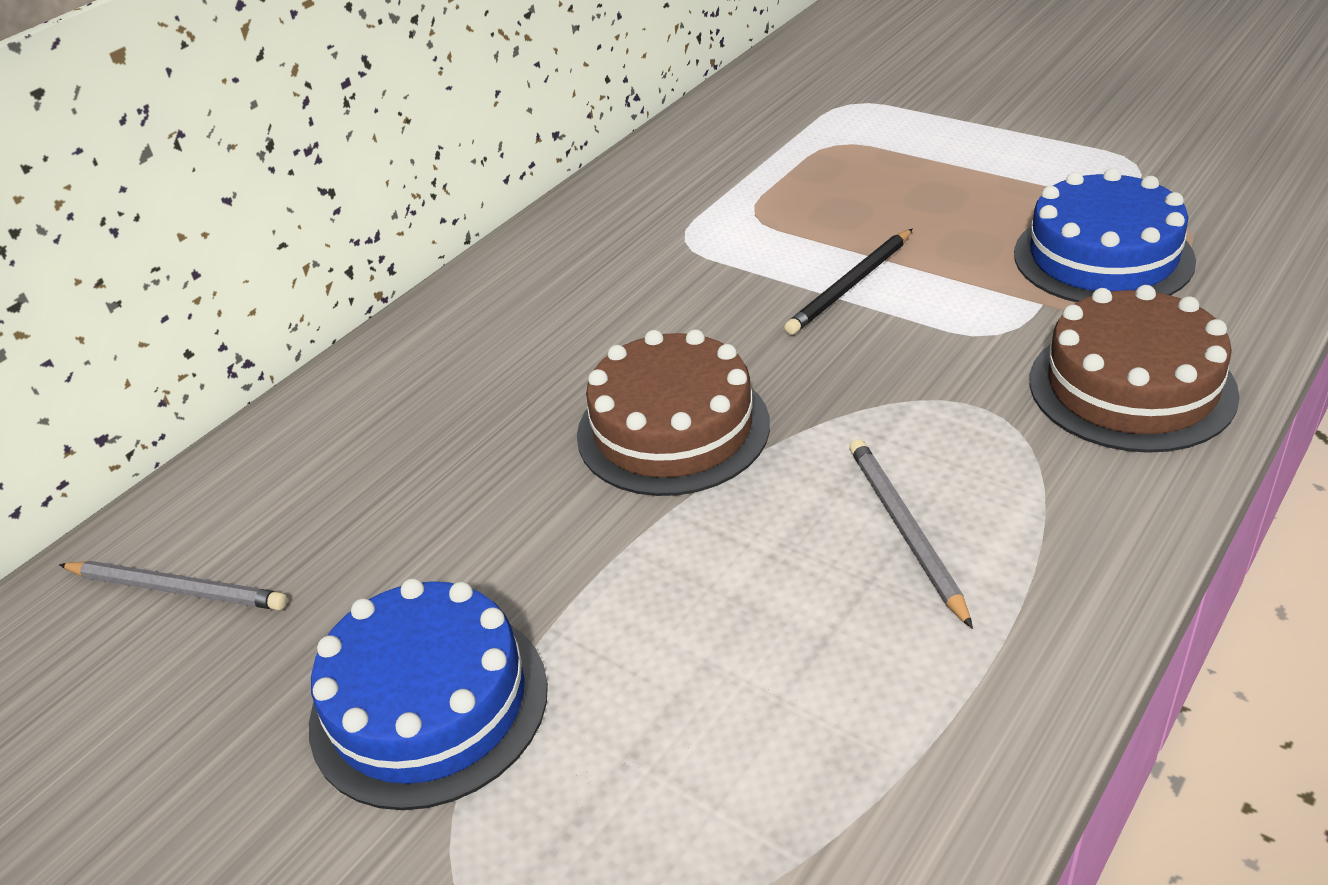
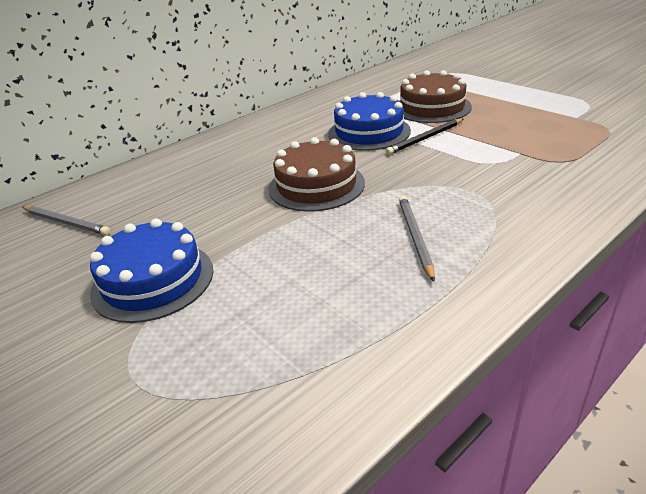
camera: 10 degrees right, 5 degrees down
(1103, 257) = (558, 137): blue cake -> blue cake (369, 132)
(1131, 387) = (557, 190): brown cake -> brown cake (432, 107)

